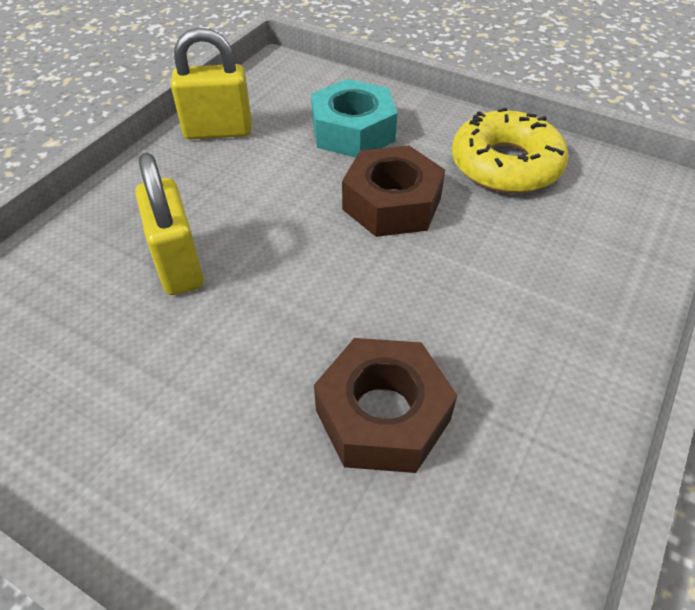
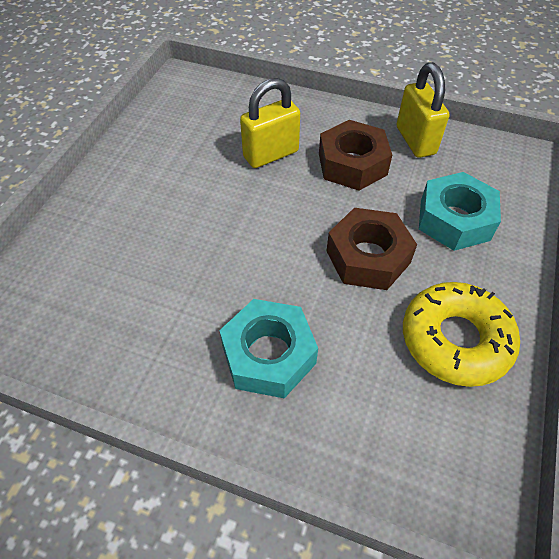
camera: 80 degrees right, 5 degrees up
(383, 415) = (166, 273): brown nut -> brown nut (352, 164)
(525, 311) = (268, 355): none -> turquoise nut

